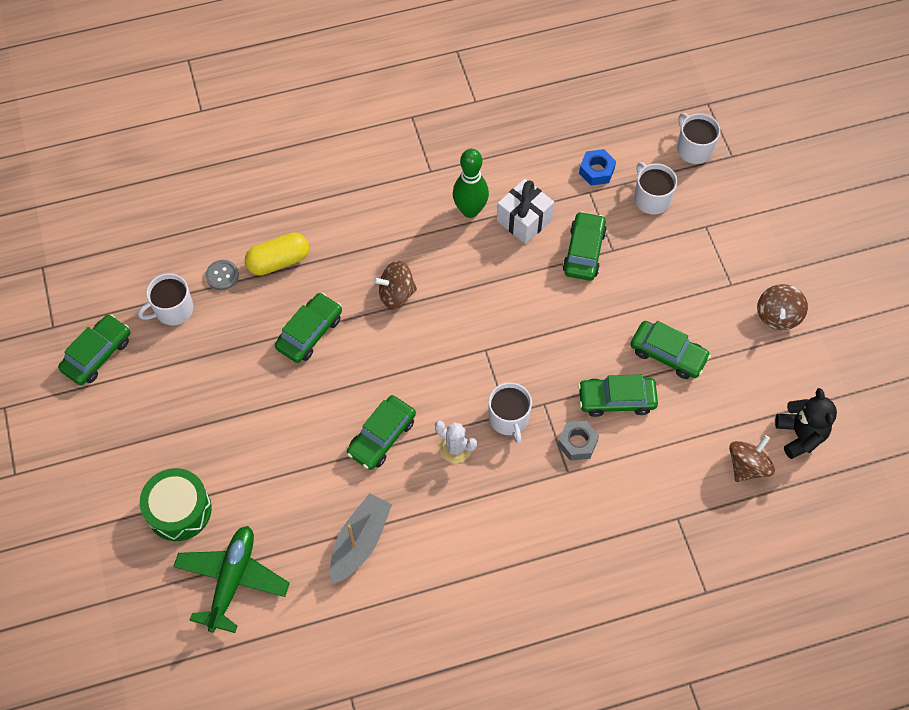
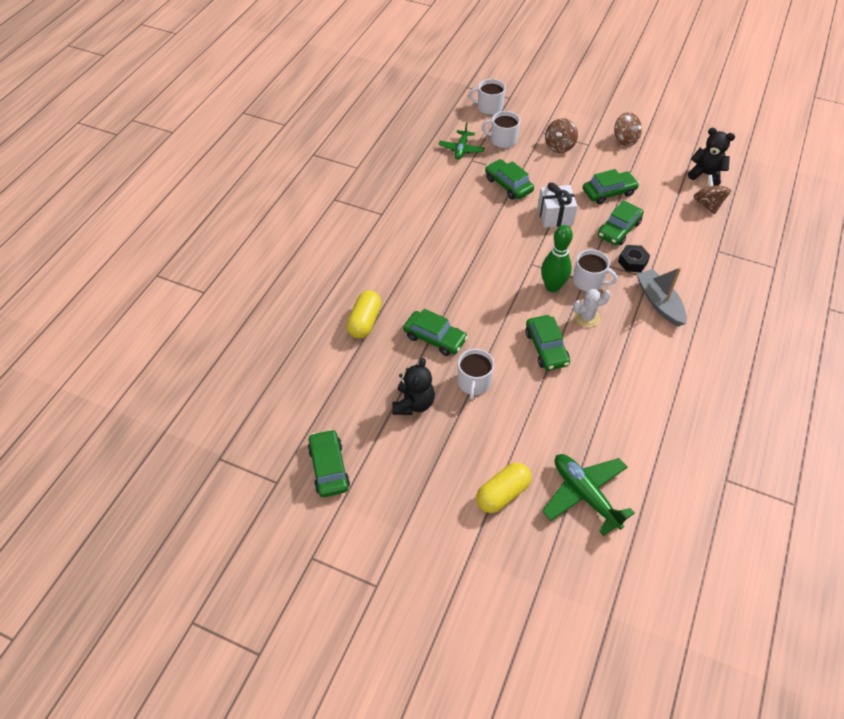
camera: 50 degrees left, 10 degrees down
(173, 309) = (340, 400): white mug -> white mug (474, 383)
(179, 510) = (502, 494): green drum -> yellow capsule
(218, 370) = (413, 403): none -> black teddy bear
(222, 275) = (343, 357): grey button -> none
(310, 332) = (434, 338): green car -> green car turned 135 degrees clockwise
(360, 542) = (613, 405): grey boat -> grey boat (659, 303)
(396, 294) = (450, 280): brown spinning top -> brown spinning top (559, 146)
(470, 210) = (428, 213): green bowling pin -> green bowling pin (552, 287)
(524, 220) = (461, 196): white gift -> white gift (555, 216)
(577, 443) = (632, 262): grey nut -> black nut
(596, 171) = (461, 149): blue nut -> green plane

